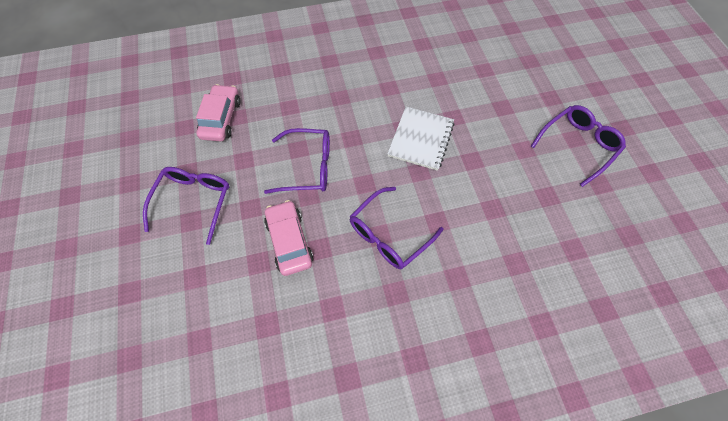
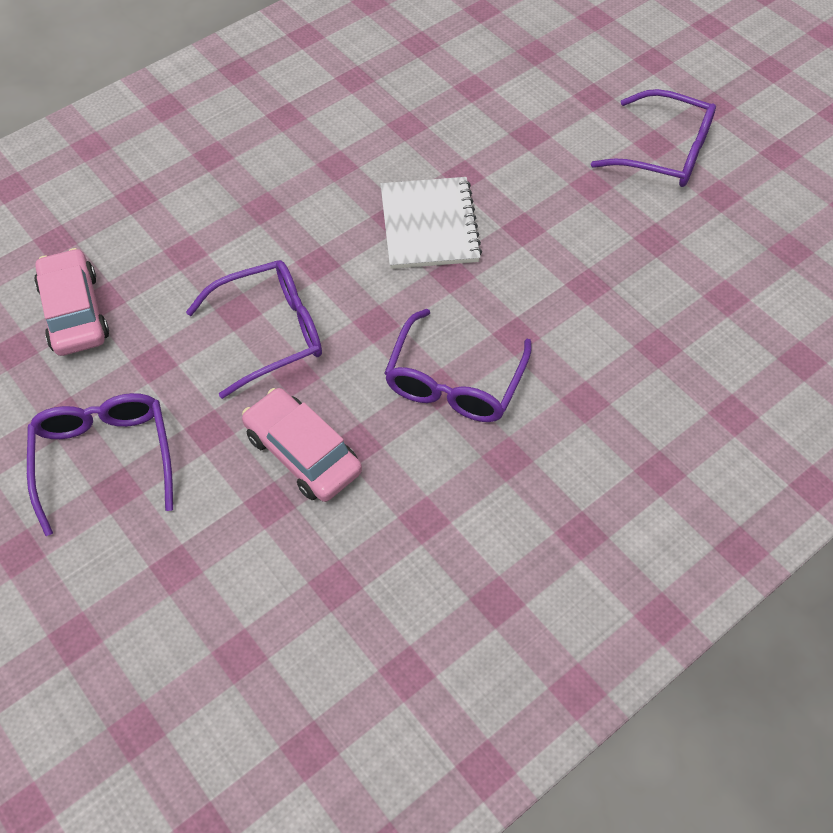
camera: 25 degrees left, 5 degrees down
(578, 145) = (664, 152): purple glasses -> purple glasses turned 90 degrees clockwise

